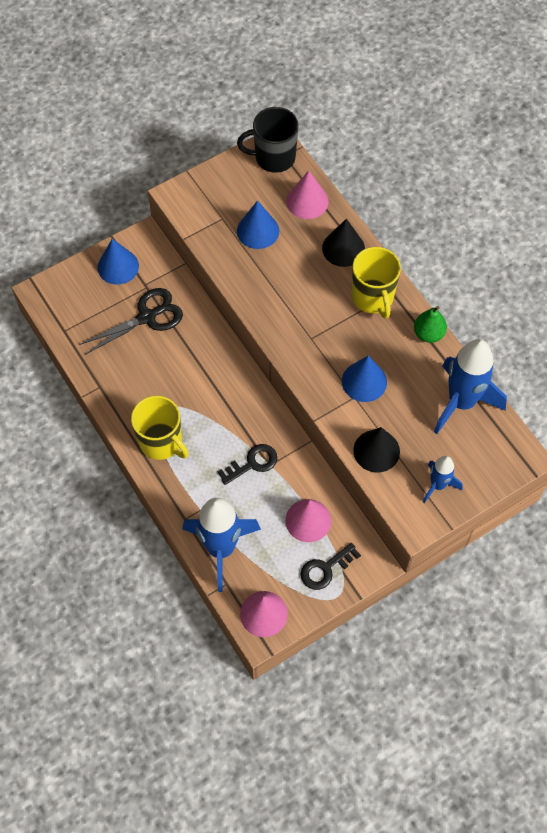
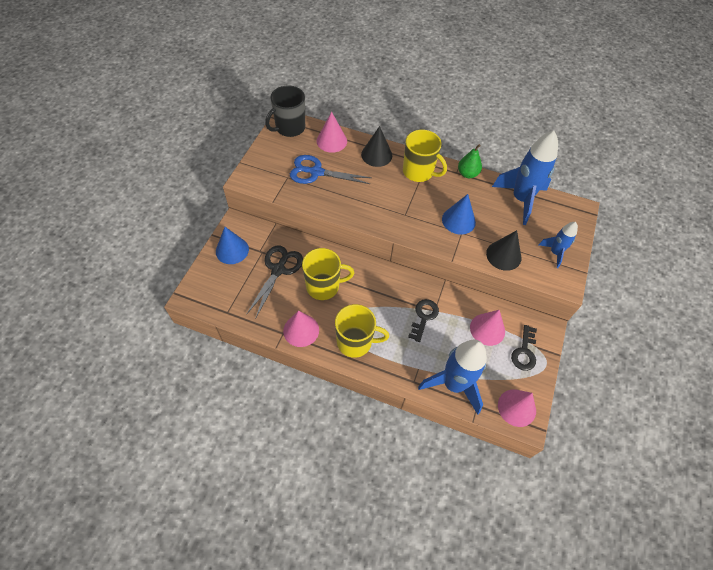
camera: 40 degrees left, 5 degrees down
(119, 395) = (301, 330): none -> pink cone
(178, 364) = (323, 286): none -> yellow mug
(258, 231) = (316, 172): blue cone -> blue scissors

